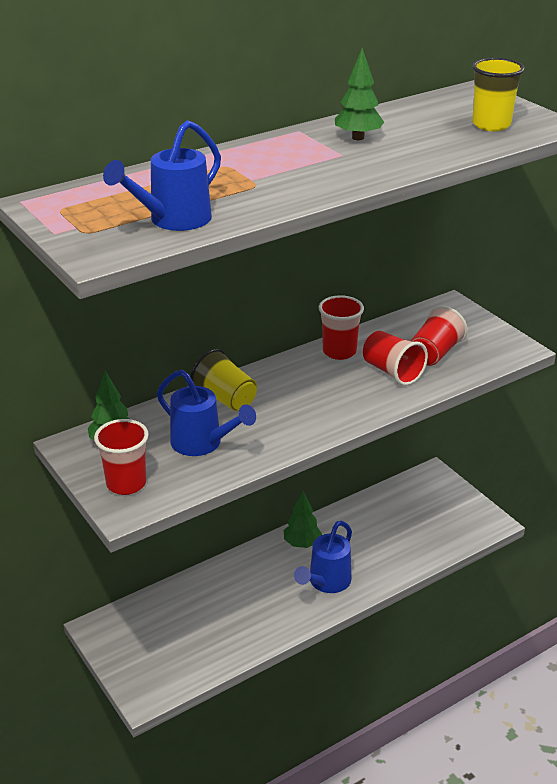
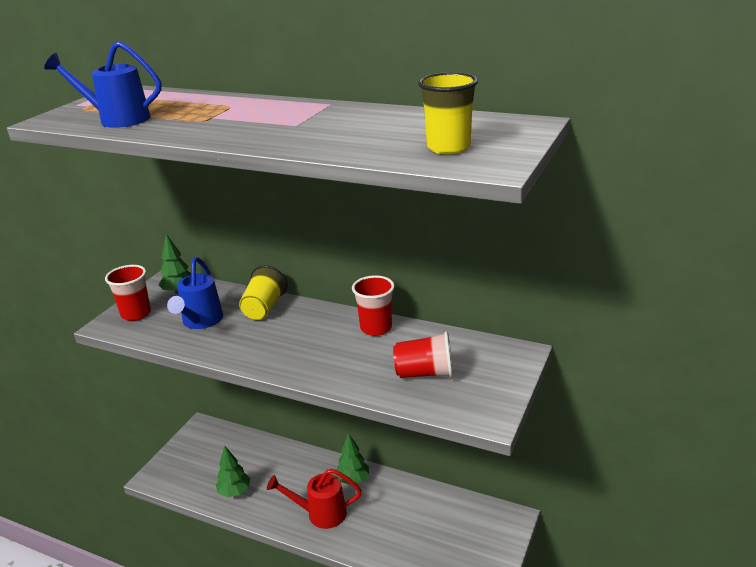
camera: 60 degrees right, 5 degrees down
(326, 582) = (321, 513): blue watering can -> red watering can
(358, 138) = (341, 120): green tree -> green tree (234, 492)
(392, 372) = (371, 363): red cup -> none

